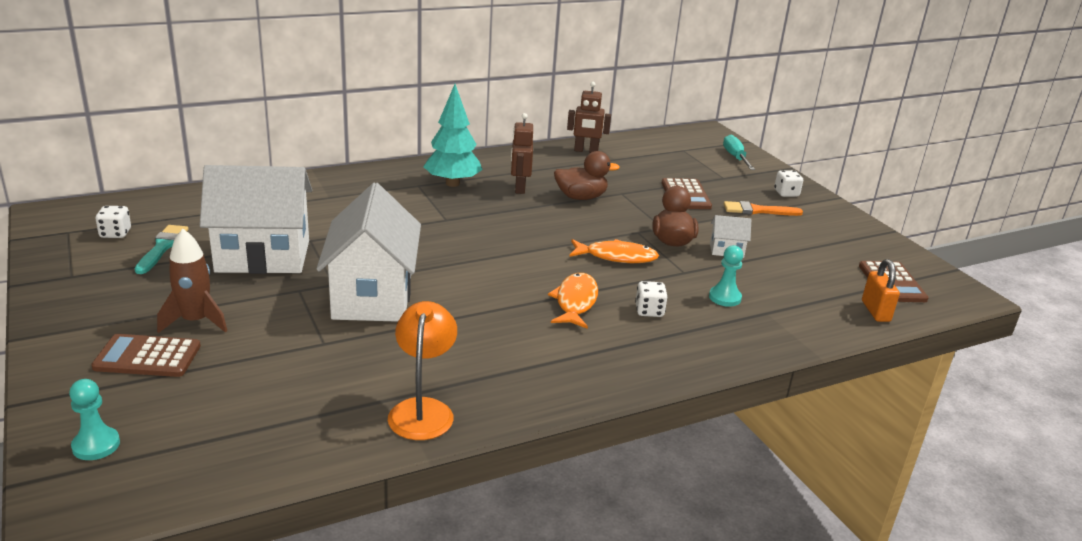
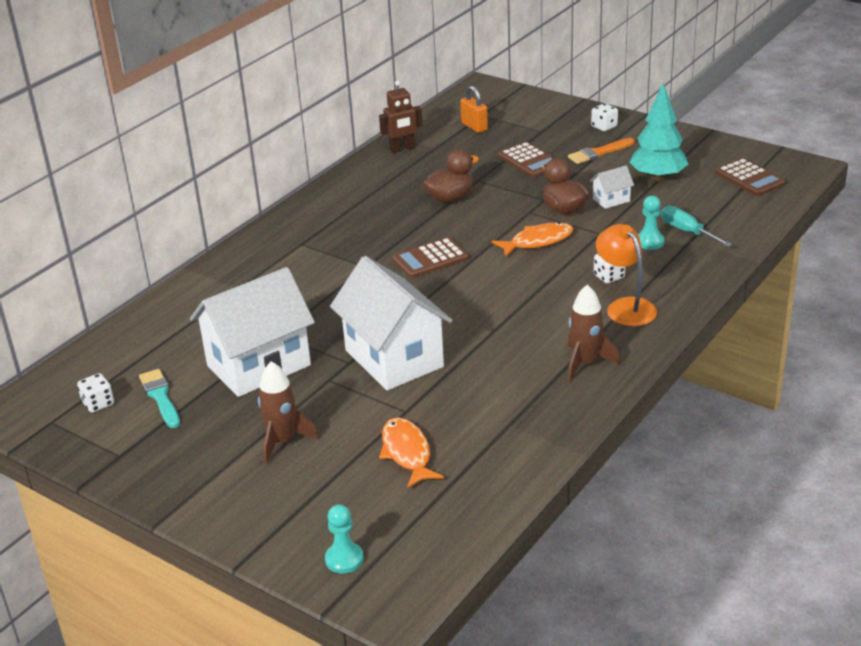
camera: 25 degrees left, 5 degrees up
(147, 357) = (286, 485): brown calculator -> brown calculator (430, 259)
(423, 410) = (539, 423): orange lamp -> orange lamp (625, 307)
(452, 183) = (328, 229): turquoise tree -> turquoise tree (658, 177)
(519, 188) = (390, 210): brown robot -> none
(534, 376) = (585, 363): none -> brown rocket
(575, 302) = (549, 293): orange fish -> orange fish (407, 453)
(735, 157) = (531, 106): turquoise screwdriver -> turquoise screwdriver (687, 232)
(875, 311) = (759, 207): orange padlock -> orange padlock (474, 126)

